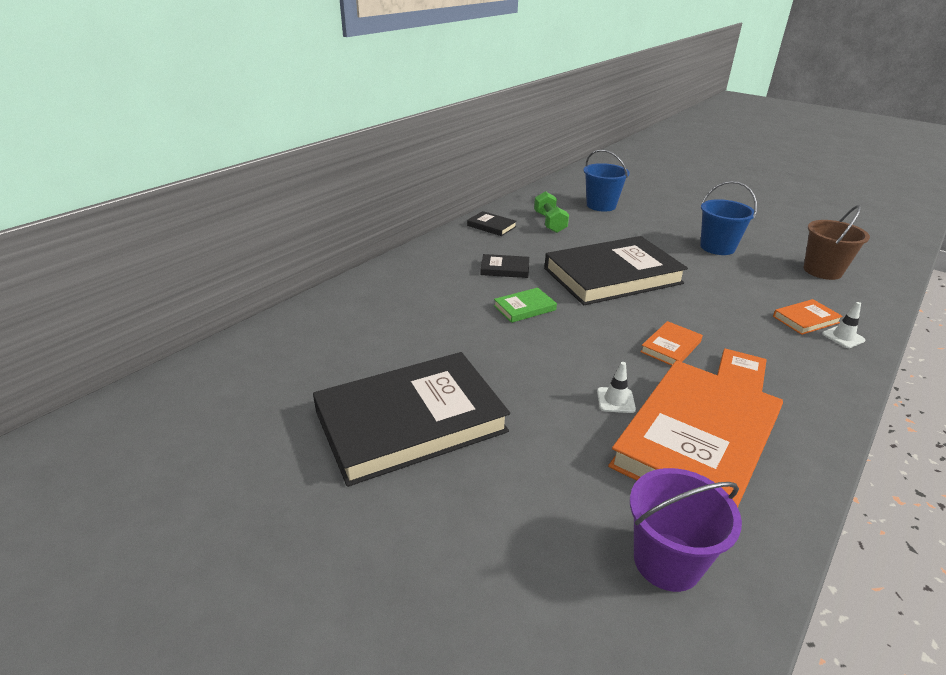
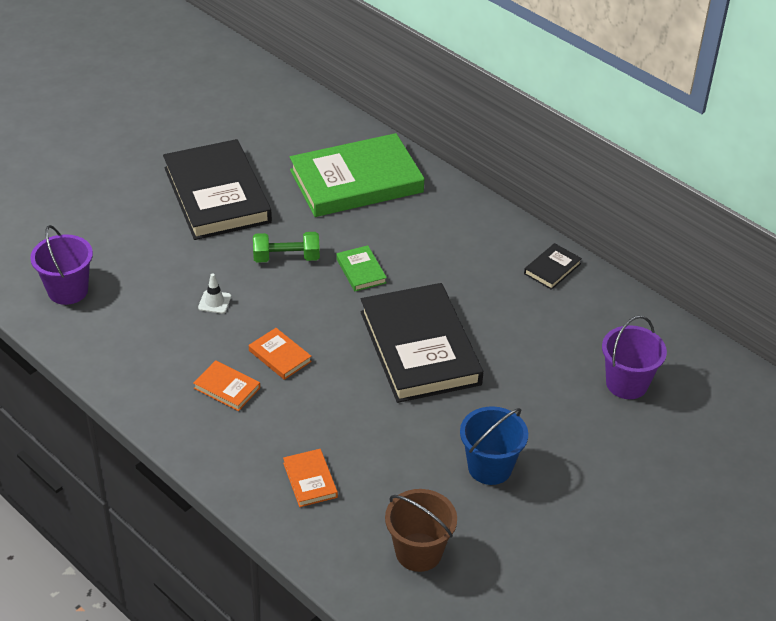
camera: 95 degrees right, 10 degrees up
(380, 317) = (356, 181): none -> green book
(505, 269) = (441, 267): black book -> none
(549, 223) = (564, 321): green dumbbell -> green dumbbell (286, 258)
(601, 205) = (626, 383): blue bucket -> purple bucket
(696, 442) = (158, 334): orange book -> none
(843, 337) = (273, 496): white traffic cone -> none

